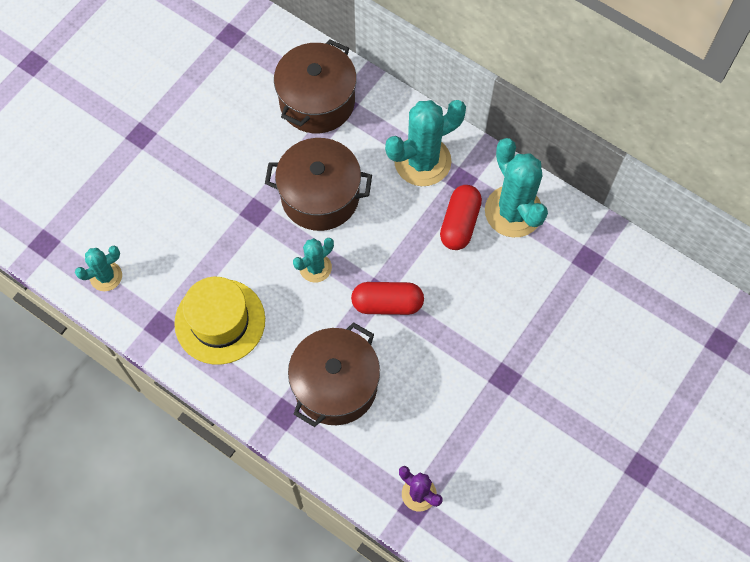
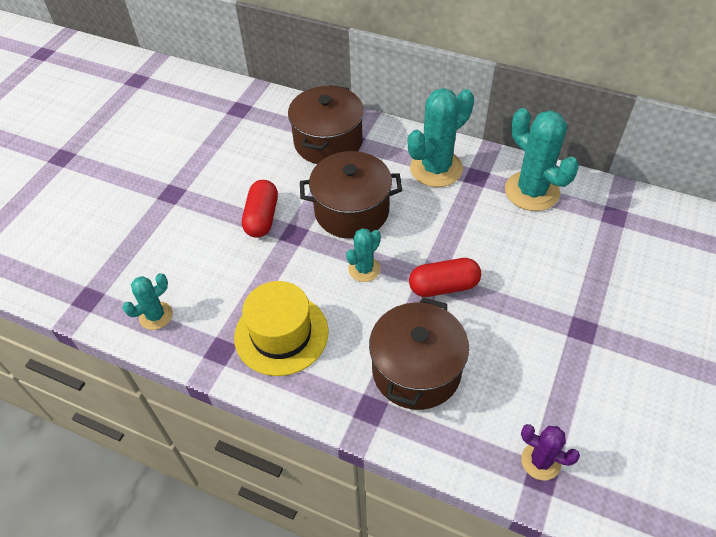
camera: 10 degrees left, 15 degrees down
(459, 223) = (487, 209): red capsule -> red capsule (262, 217)

